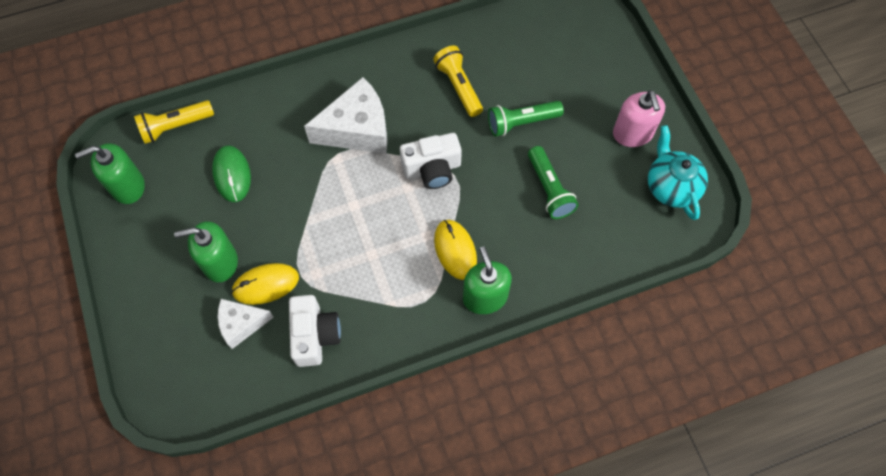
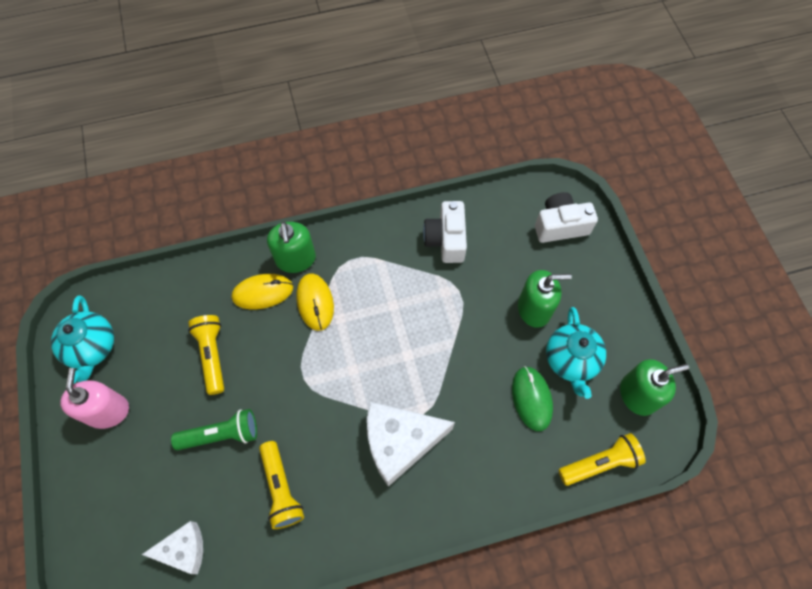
camera: 175 degrees left, 0 degrees up
(188, 212) = (571, 361): none -> turquoise teapot
(241, 324) = (510, 253): white cheese -> white cheese (184, 549)
(266, 285) = (490, 285): yellow mouse -> yellow mouse (262, 292)
(432, 169) = (325, 387): white camera -> white camera (560, 225)
(549, 189) = (212, 355): green flashlight -> yellow flashlight

